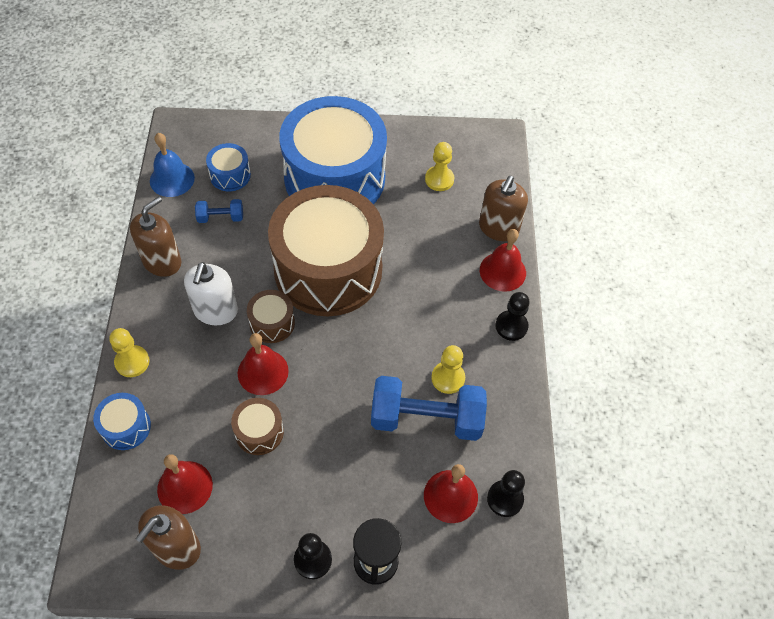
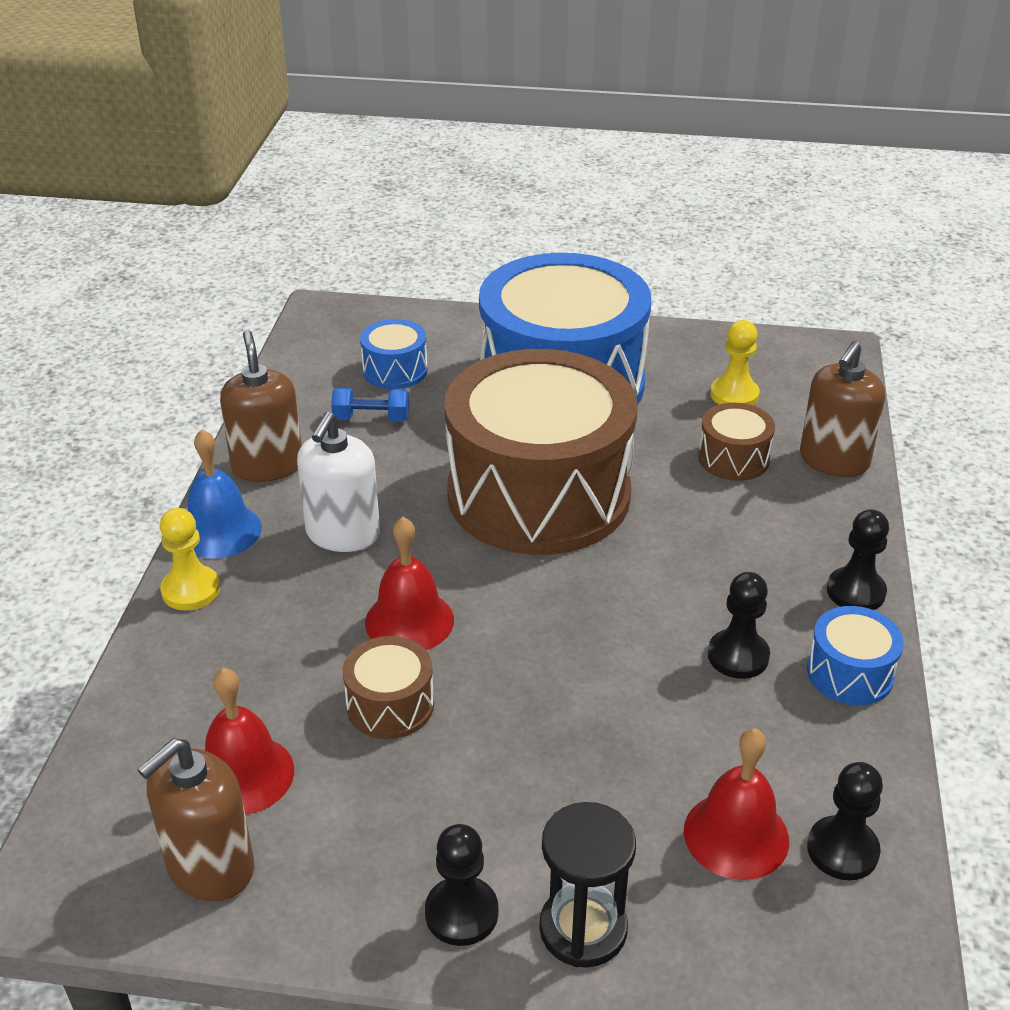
camera: 10 degrees right, 20 degrees down
(126, 427) = (160, 678): blue drum -> blue drum (850, 673)
(162, 261) = (267, 466): brown soap dispenser -> brown soap dispenser turned 60 degrees counterclockwise
(172, 179) = (303, 370): blue bell -> blue bell (220, 531)
(272, 323) = (435, 556): brown drum -> brown drum (733, 458)
(426, 418) = (695, 712): blue dumbbell -> none
(448, 378) = (738, 656): yellow pawn -> black pawn
(502, 271) = (840, 517): red bell -> none

